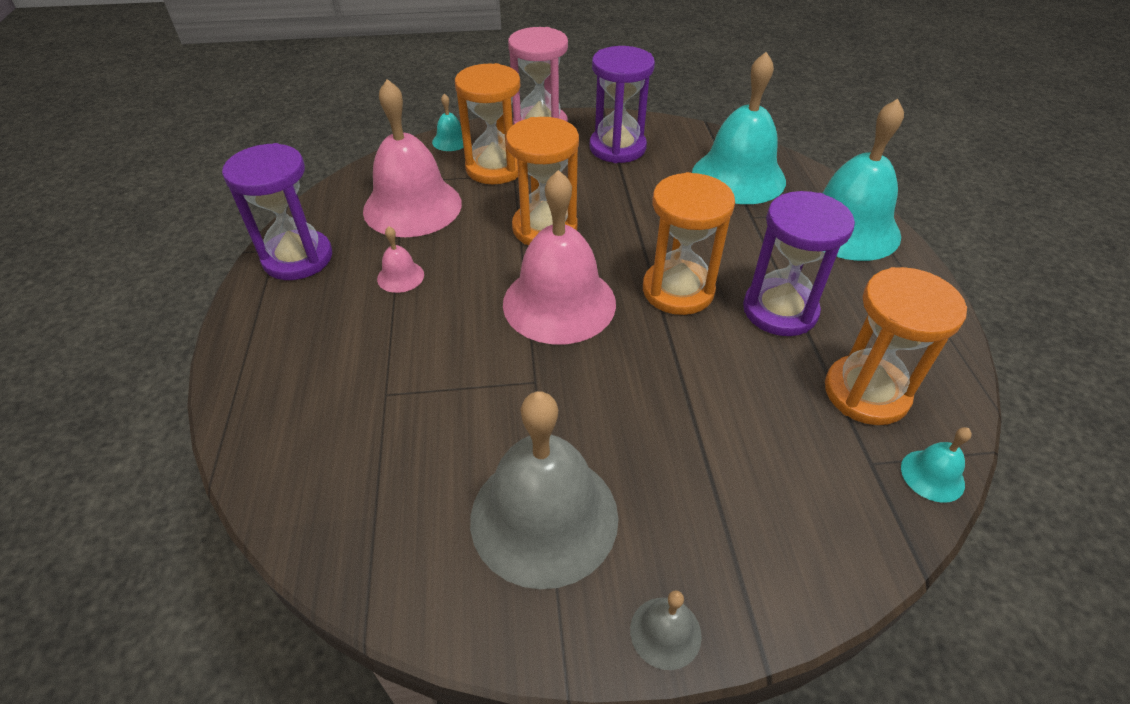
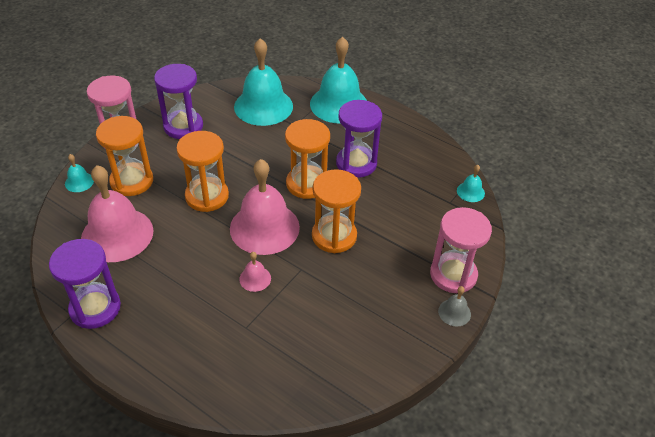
camera: 50 degrees left, 0 degrees up
(400, 276) = (169, 273): pink bell -> pink bell (255, 278)
(544, 517) = (373, 314): grey bell -> none
(739, 573) = (453, 274): none -> pink hourglass
(866, 393) = (421, 176): orange hourglass -> orange hourglass (334, 236)

